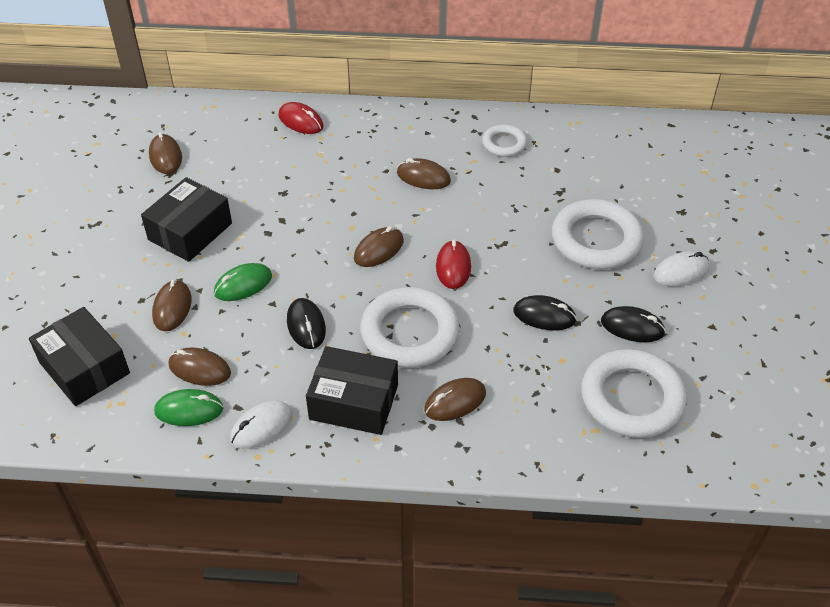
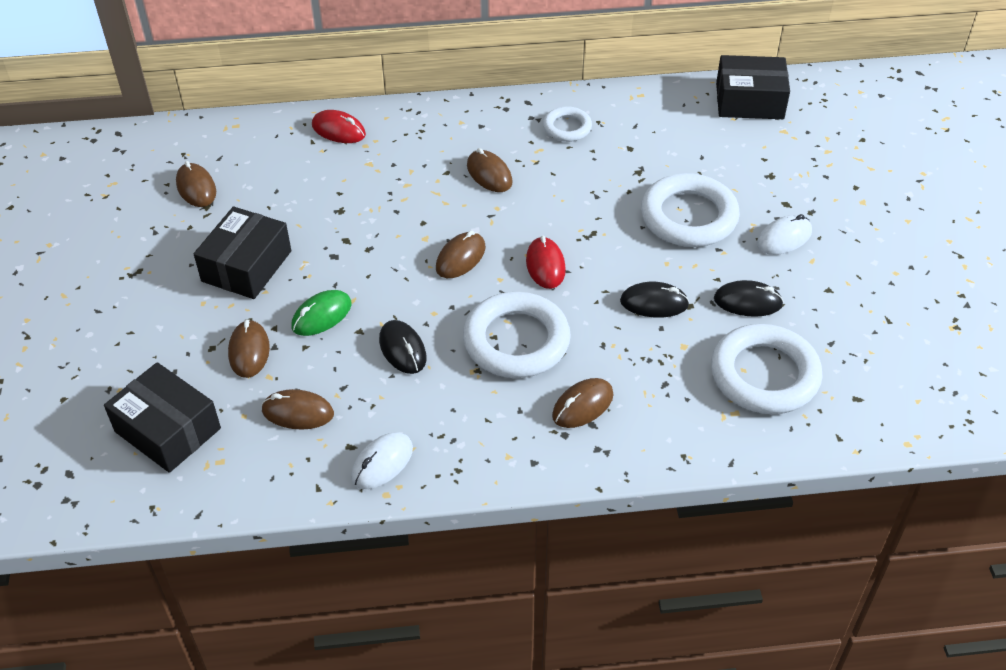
camera: 10 degrees left, 0 degrees up
(189, 410) = (298, 457): green mouse -> none
(354, 402) = (475, 422): black box -> black box (749, 101)
(423, 177) = (489, 174): brown mouse -> brown mouse turned 45 degrees clockwise

